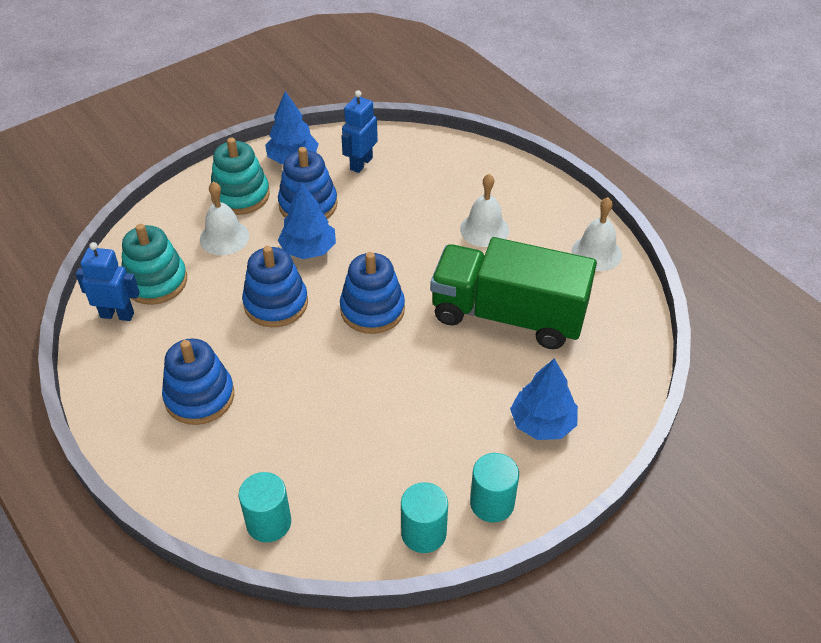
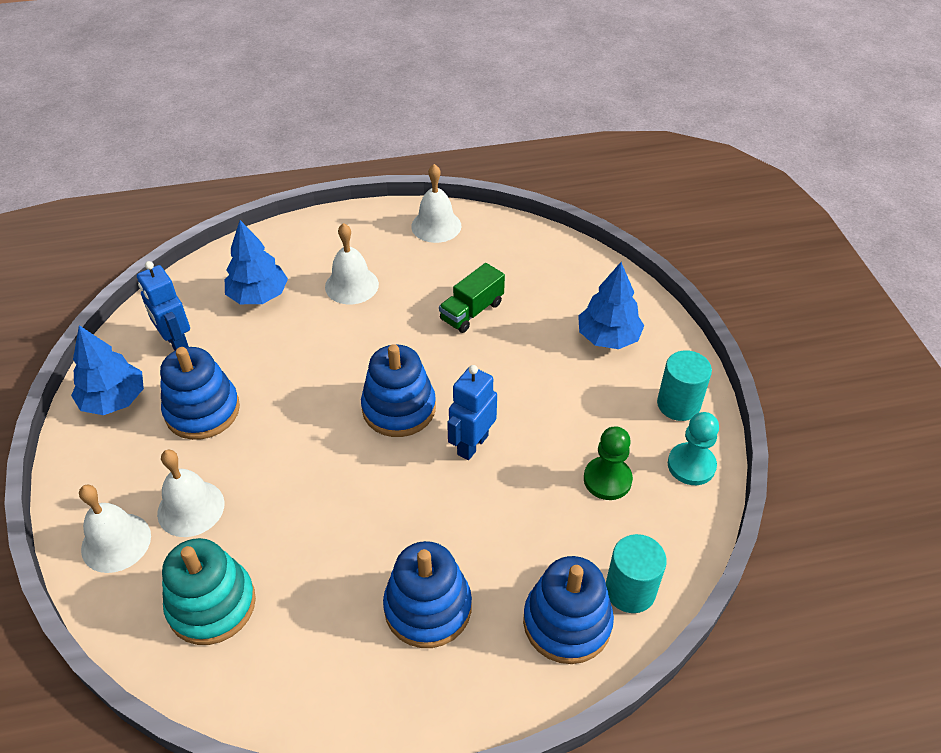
camera: 65 degrees left, 0 degrees up
(117, 315) = (239, 666): blue robot -> blue robot (472, 444)
(182, 215) = (116, 542): none -> white bell
(240, 195) = (132, 470): turquoise stacking toy -> none
(276, 303) = (334, 489): blue stacking toy -> blue stacking toy (567, 622)
(308, 249) = (273, 433): blue tree -> blue tree (258, 295)
(374, 473) = (607, 479): none -> green pawn
(423, 533) = (691, 465): turquoise cylinder -> turquoise pawn
(508, 315) = (472, 311): green truck -> green truck, size x0.45

